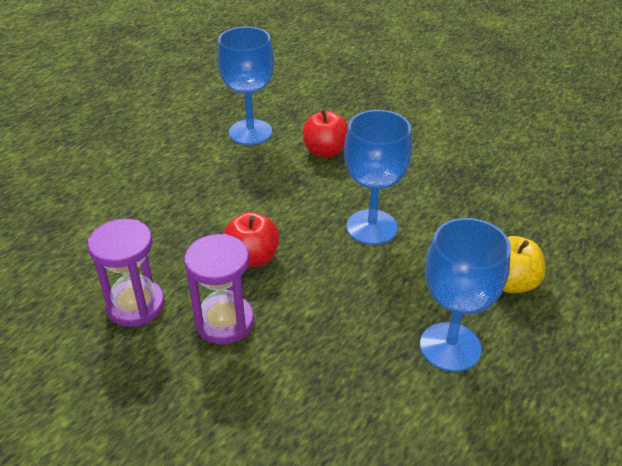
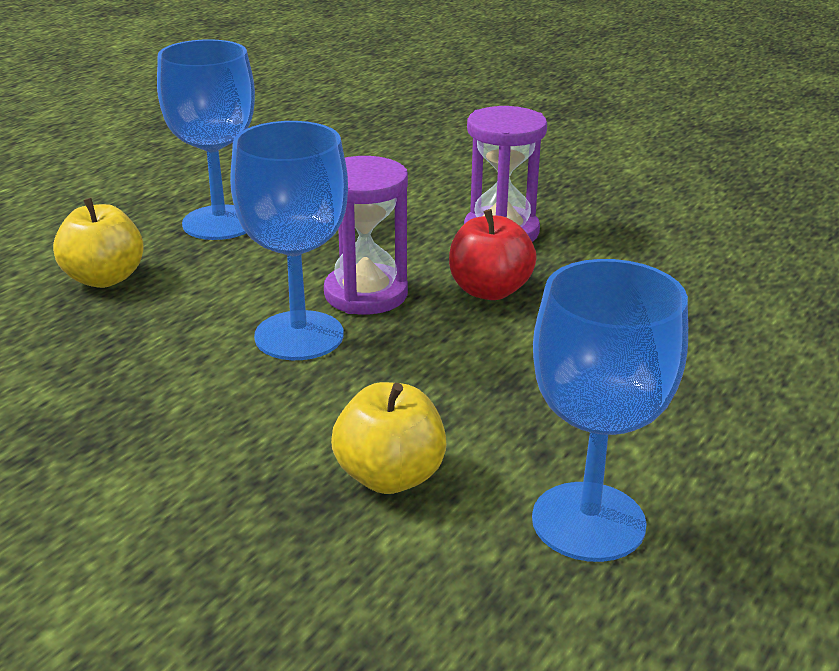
camera: 175 degrees right, 10 degrees down
(135, 305) = (624, 241): purple hourglass -> purple hourglass (366, 294)
(325, 151) = (390, 476): red apple -> yellow apple

